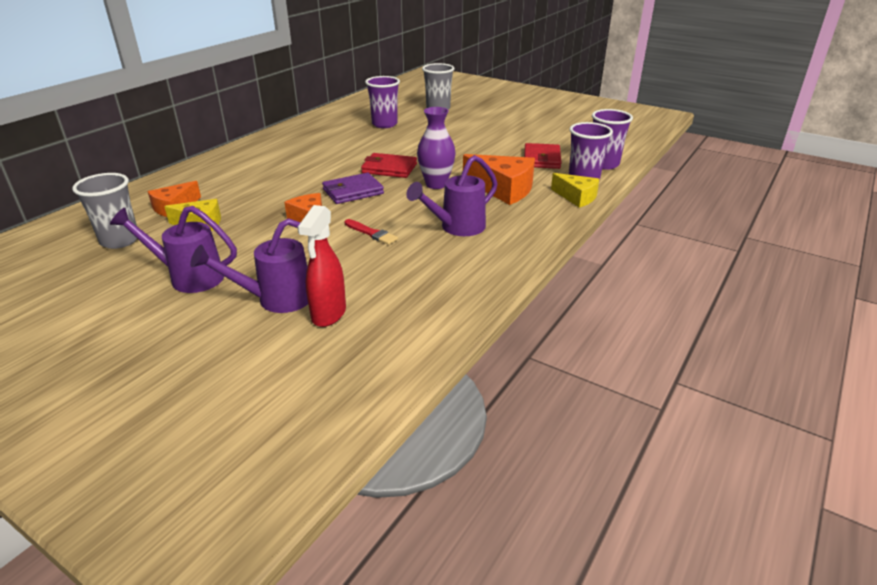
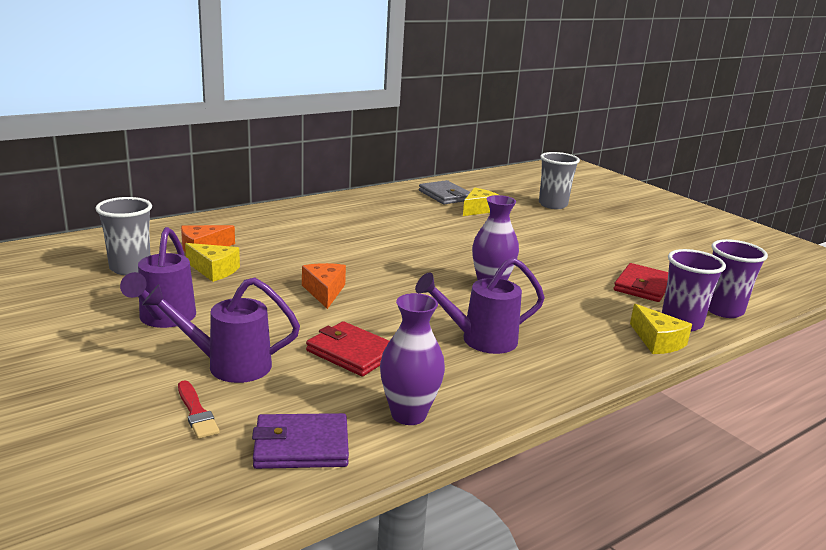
camera: 20 degrees right, 10 degrees down
(189, 277) = (164, 319): purple watering can -> purple watering can turned 120 degrees counterclockwise
(328, 314) = (269, 396): red spray bottle -> none
(349, 118) = (445, 195): none -> grey wallet
(353, 191) = (391, 273): purple wallet -> purple wallet (301, 446)
(371, 233) = (379, 322): red brush -> red brush (196, 412)
(384, 124) = (479, 209): purple cup -> yellow cheese
(389, 168) = (449, 257): red wallet -> red wallet (351, 353)
(444, 297) = (408, 414): none -> purple vase
(503, 189) = (568, 310): orange cheese -> none

